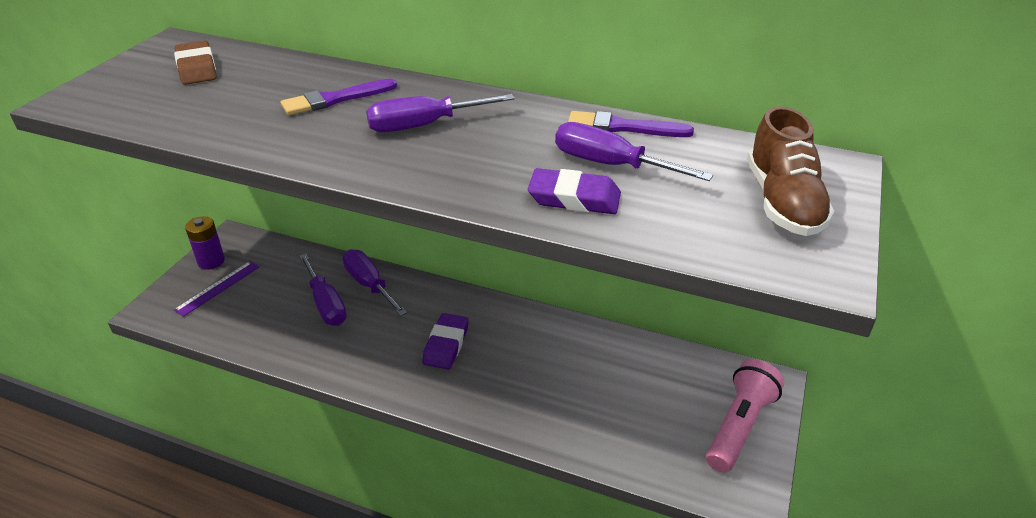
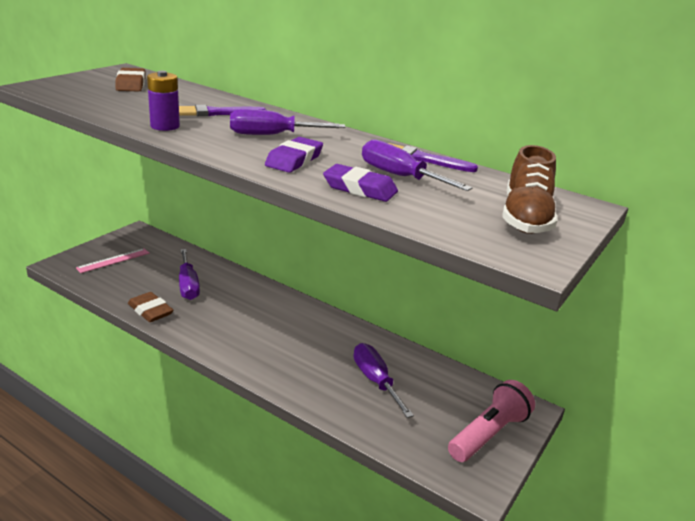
camera: 10 degrees right, 10 degrees down
(211, 261) = (116, 243): purple battery -> purple battery (165, 126)
(218, 288) = (113, 260): purple ruler -> pink ruler
(294, 352) = (150, 311): none -> brown eraser
(369, 285) = (226, 279): purple screwdriver -> purple screwdriver (375, 381)
(446, 345) = (268, 329): purple eraser -> purple eraser (294, 160)

